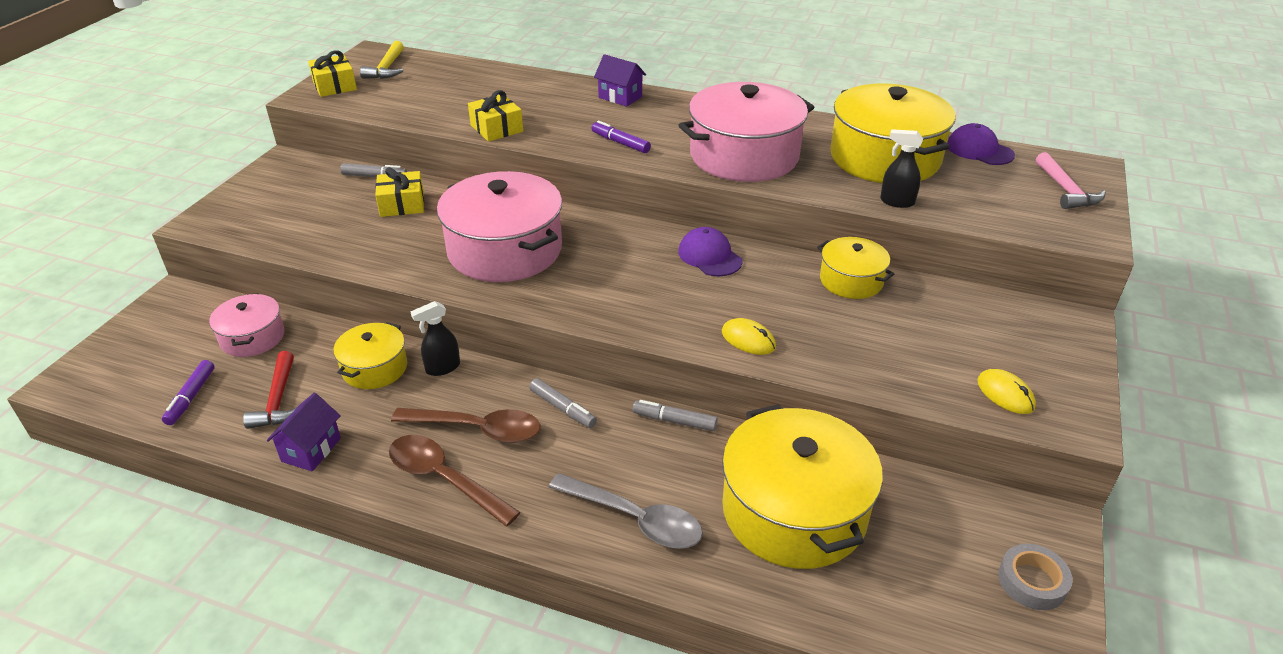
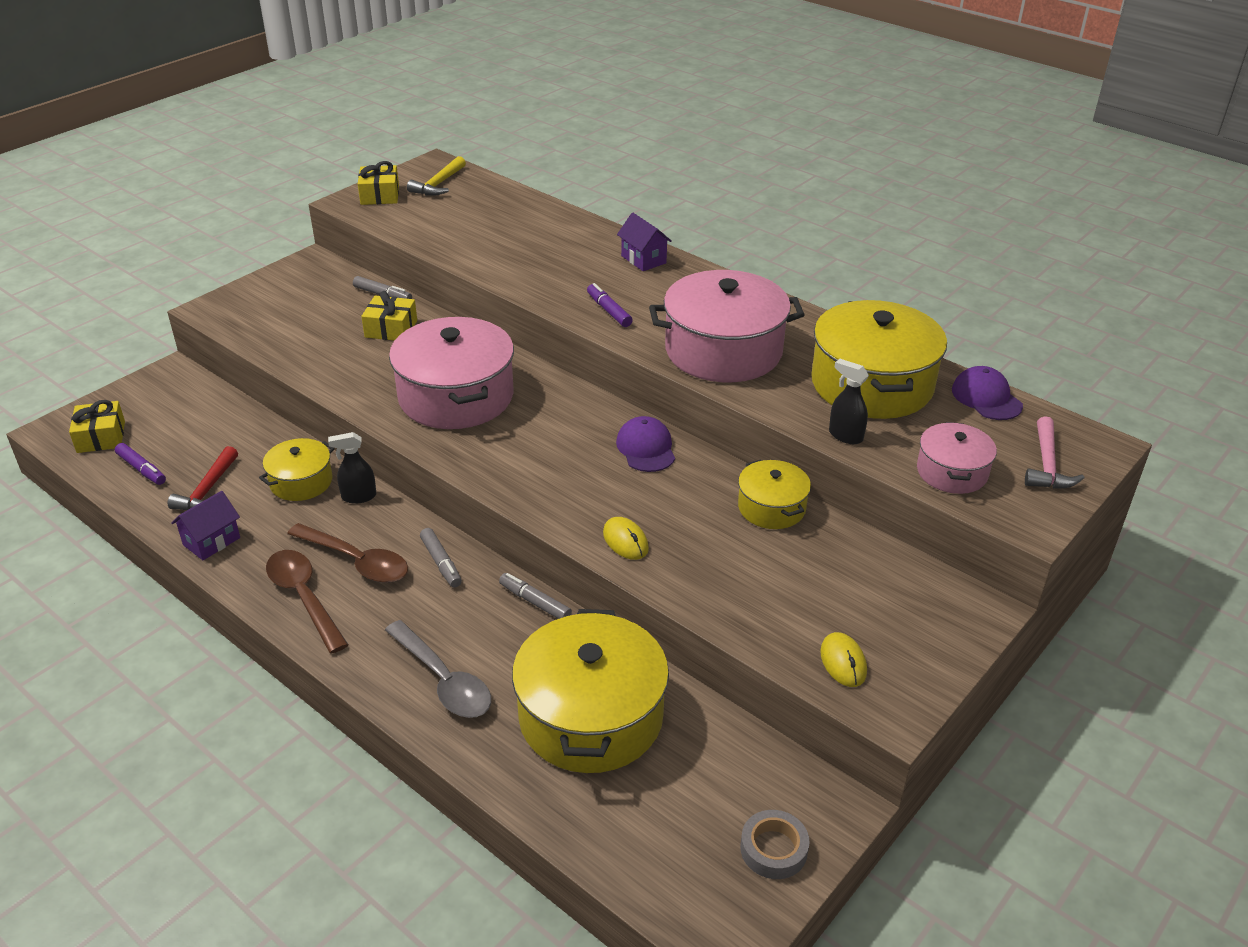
camera: 20 degrees right, 0 degrees up
(191, 397) = (141, 469): purple marker -> purple marker turned 75 degrees counterclockwise
(252, 337) = (216, 427): pink pot -> pink pot (952, 472)
(497, 128) = (500, 271): yellow gift -> yellow gift (101, 437)

